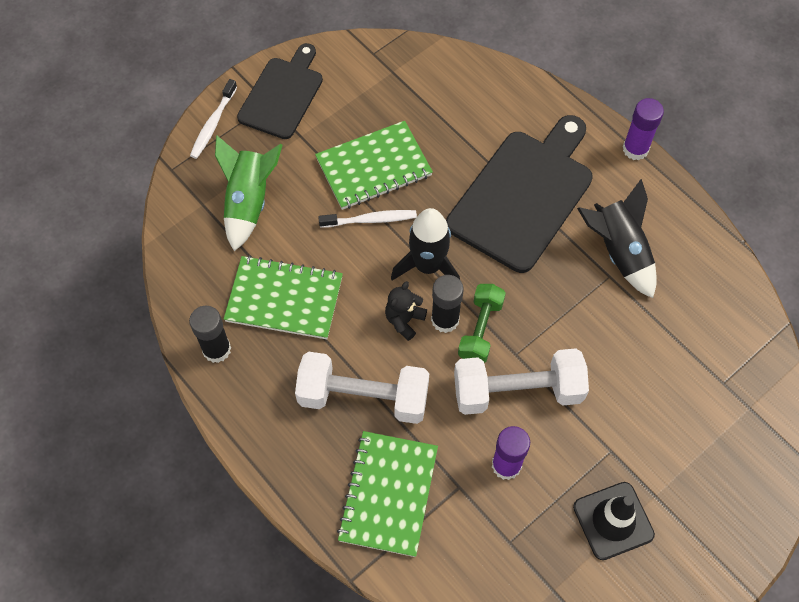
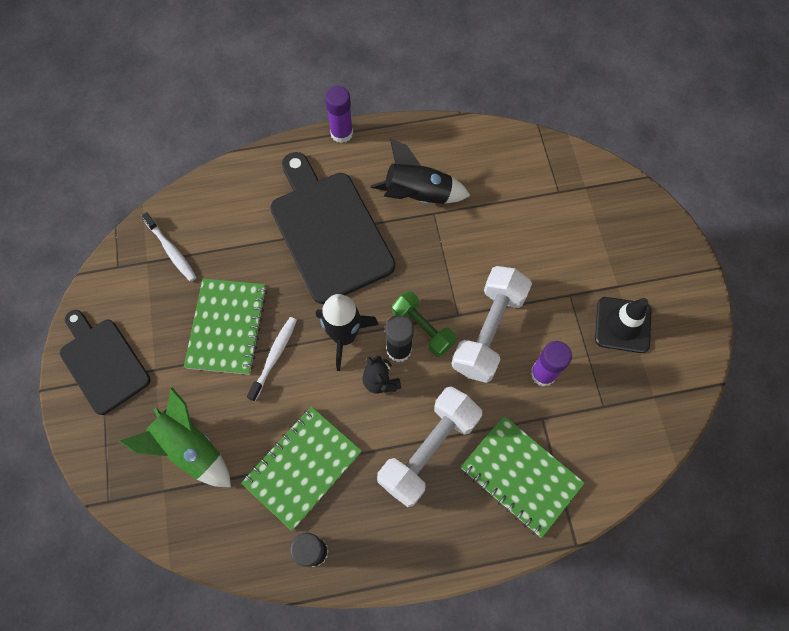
camera: 60 degrees left, 5 degrees up
(213, 123) = (88, 438): white toothbrush -> white toothbrush (171, 250)

